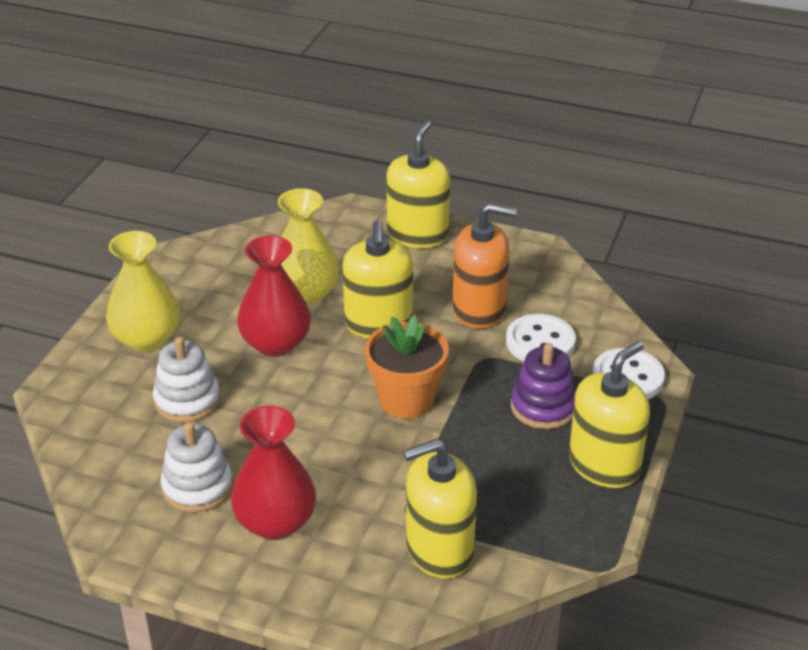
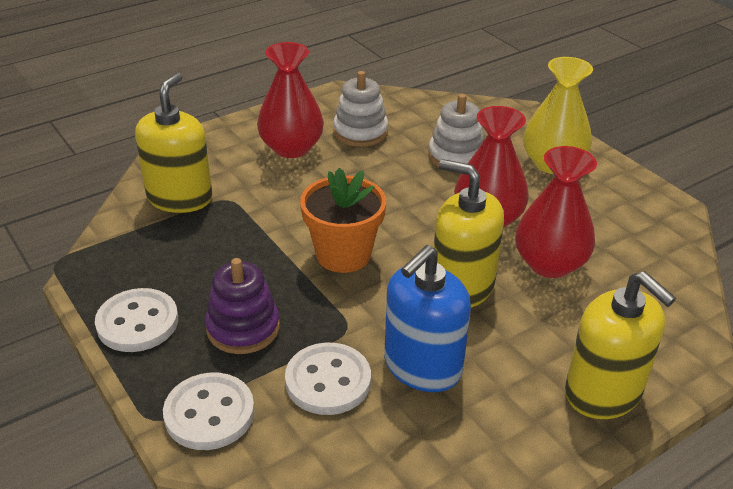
camera: 125 degrees right, 0 degrees up
(305, 293) = (549, 264): yellow vase -> red vase
(479, 309) = (422, 366): orange soap dispenser -> blue soap dispenser
(604, 465) = (137, 322): yellow soap dispenser -> white button

